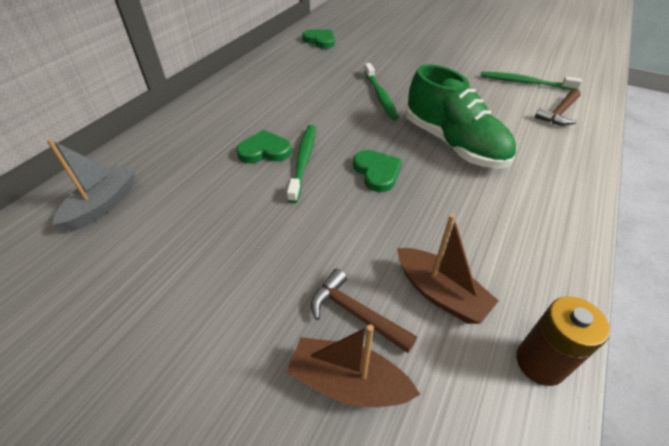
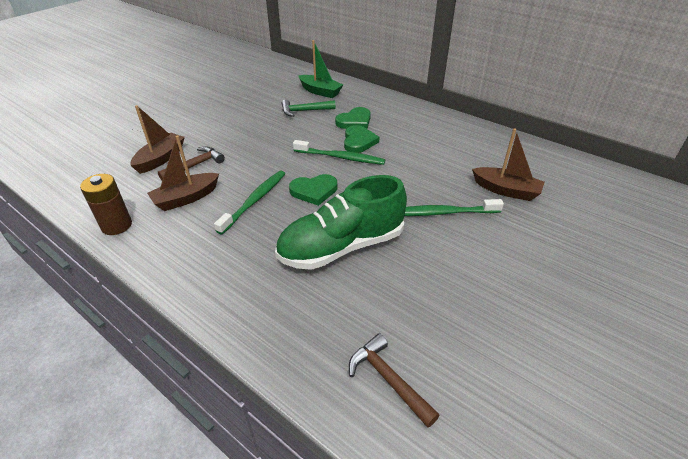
camera: 100 degrees right, 5 degrees down
(103, 205) = (320, 91): grey boat -> green boat
(172, 212) = (304, 111): none -> green hammer
(320, 41) = (586, 185): green heart -> green heart (354, 121)
(338, 69) = (506, 190): none -> brown boat
(524, 82) = (485, 375): green toothbrush -> green toothbrush (255, 200)

